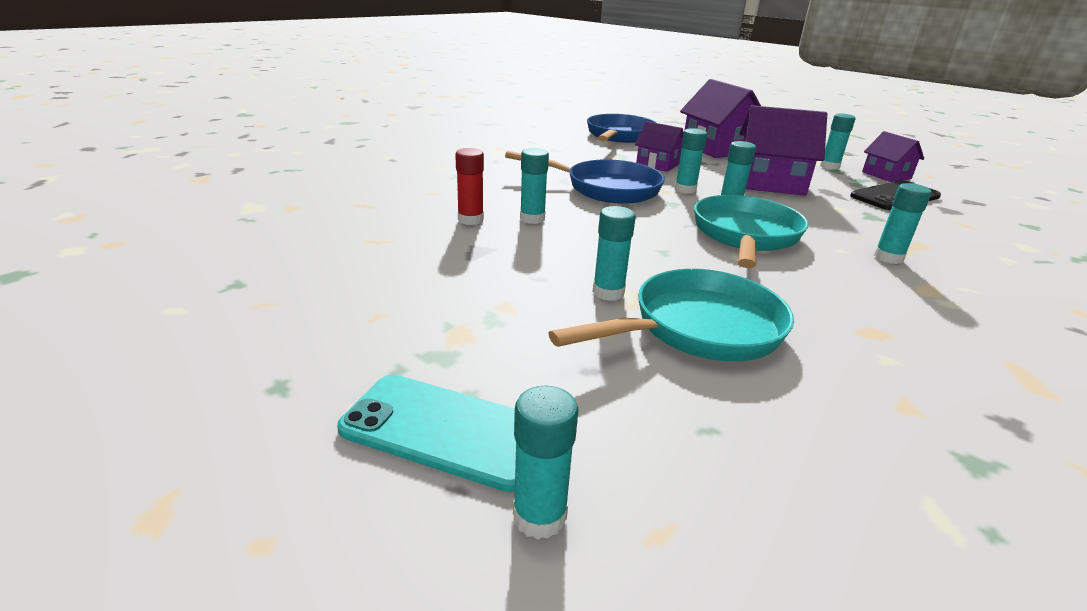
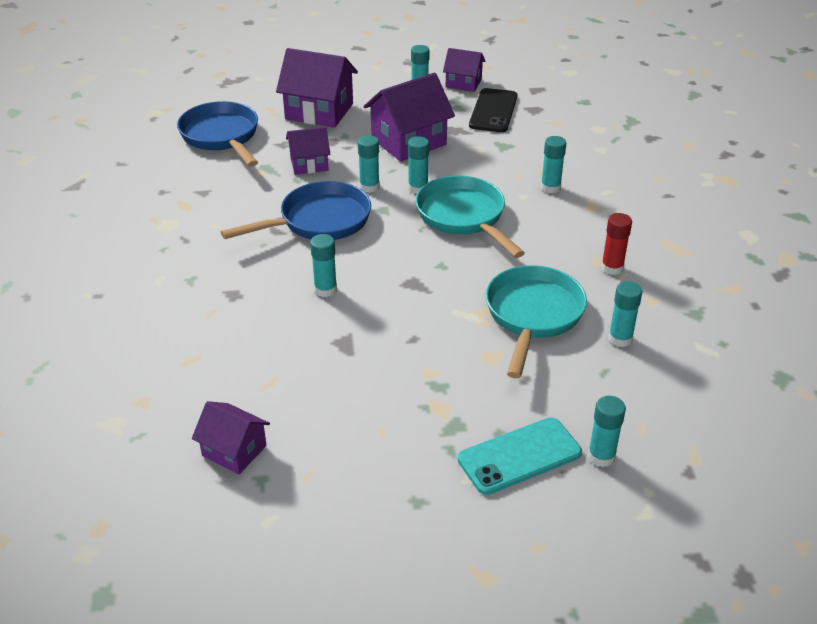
camera: 45 degrees left, 10 degrees up
(266, 258) = (234, 451): none -> purple house
(470, 220) = (290, 320): red glue stick -> red glue stick (612, 268)
(608, 292) = (462, 322): turquoise glue stick -> turquoise glue stick (620, 339)

